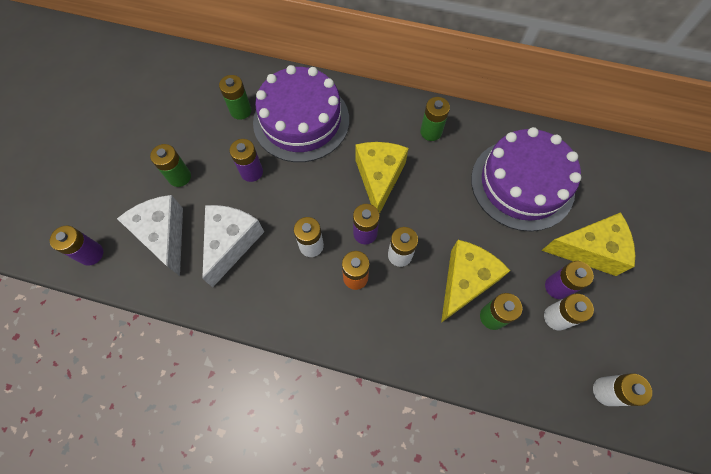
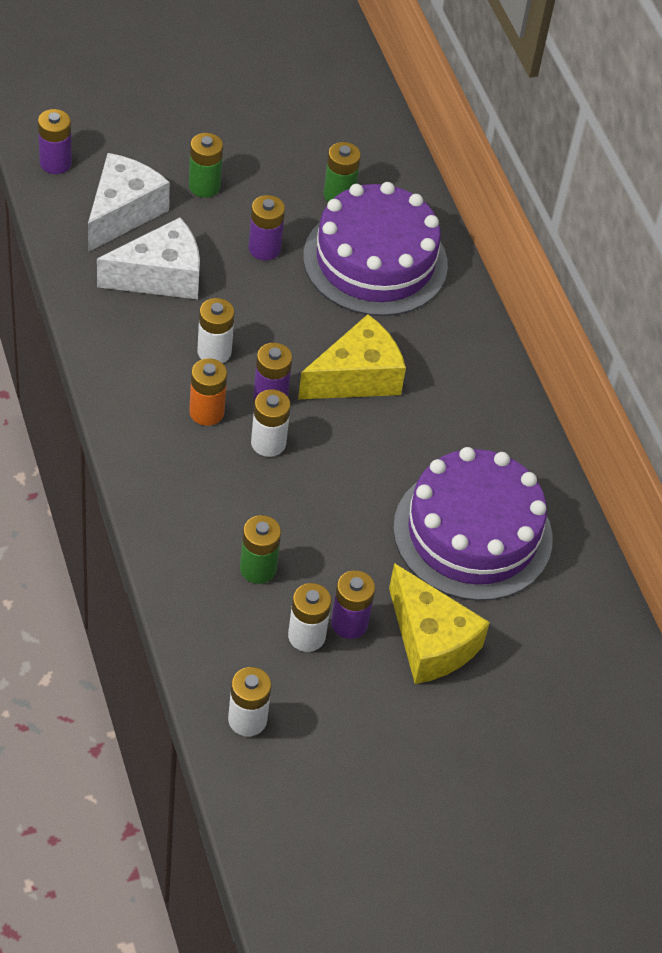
camera: 50 degrees right, 15 degrees down
(431, 132) = (471, 402): green battery -> none
(465, 281) = (283, 523): yellow cheese -> none

